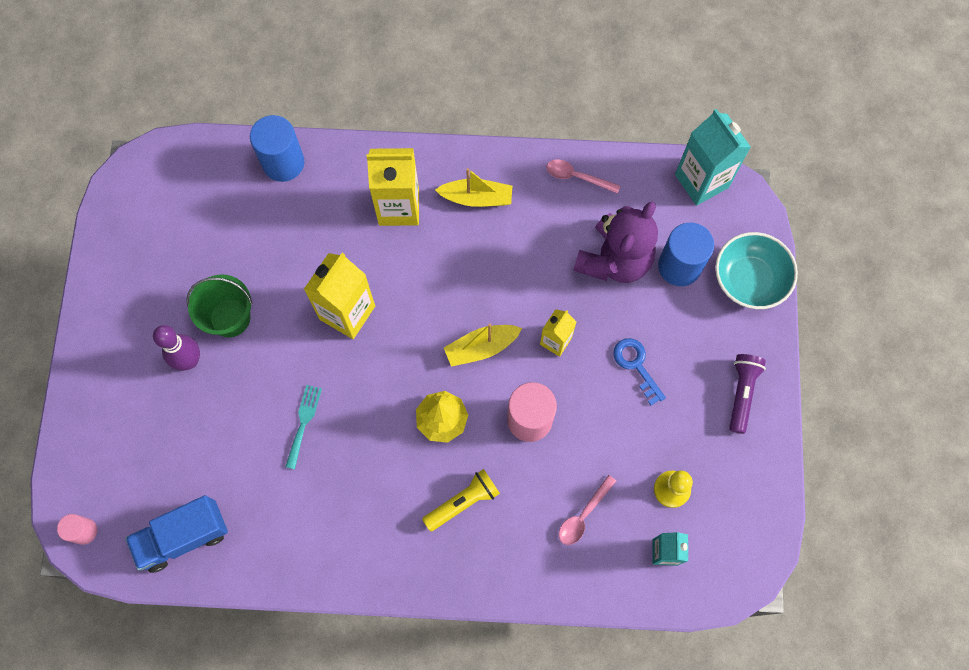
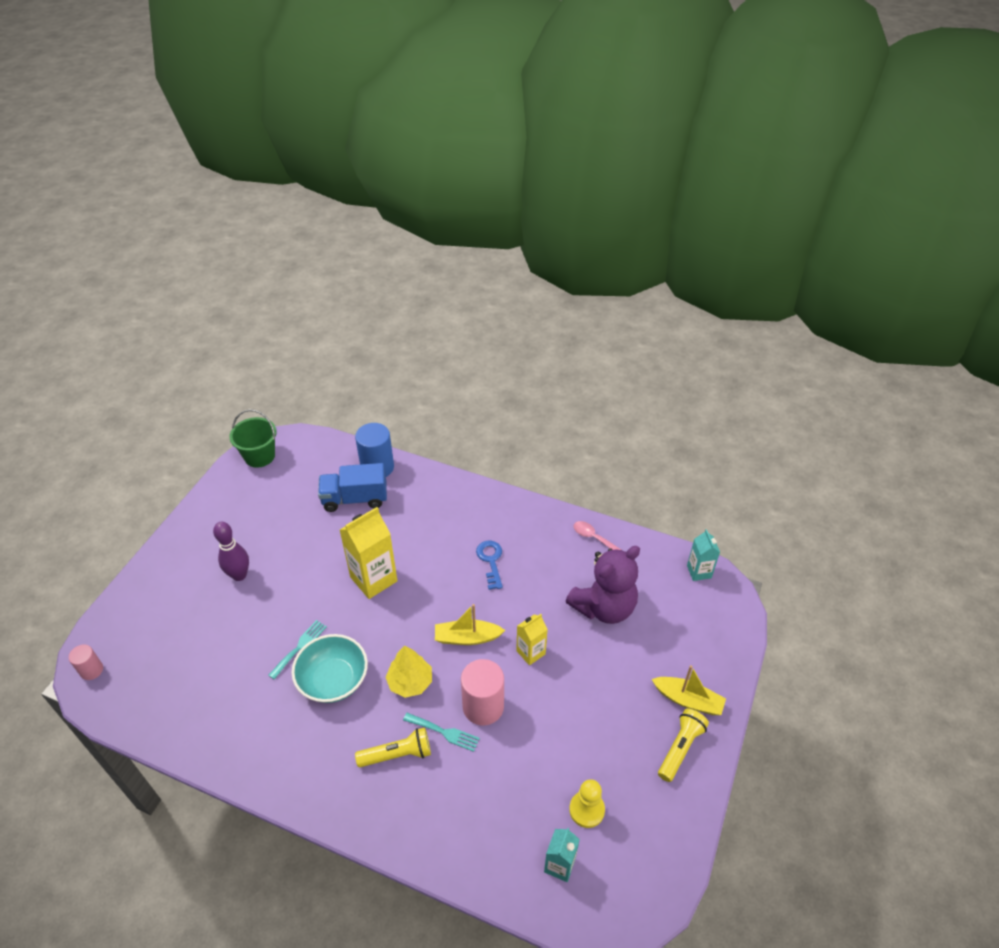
camera: 20 degrees right, 25 degrees down
(183, 536) = (161, 701): blue truck -> blue truck (355, 499)
(230, 318) = (285, 555): green bucket -> green bucket (259, 456)
(399, 207) = (448, 519): yellow carton -> none
(476, 198) = (510, 531): yellow boat -> yellow boat (688, 700)
(501, 461) = (444, 732): none -> turquoise fork
(583, 515) = (497, 803): pink spoon -> none
(636, 366) = (592, 694): blue key -> blue key (490, 561)
(679, 266) = (658, 628): blue cylinder -> none
(701, 181) = (699, 571): turquoise carton -> turquoise carton, size x0.57
(742, 393) = (680, 748): purple flashlight -> yellow flashlight
(749, 279) = (717, 658): turquoise bowl -> turquoise bowl (333, 679)

